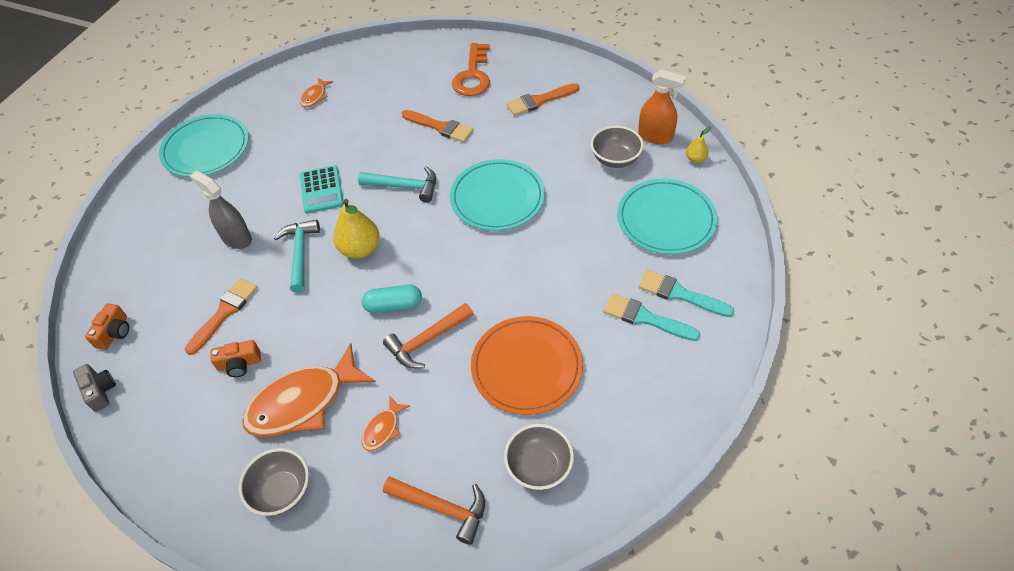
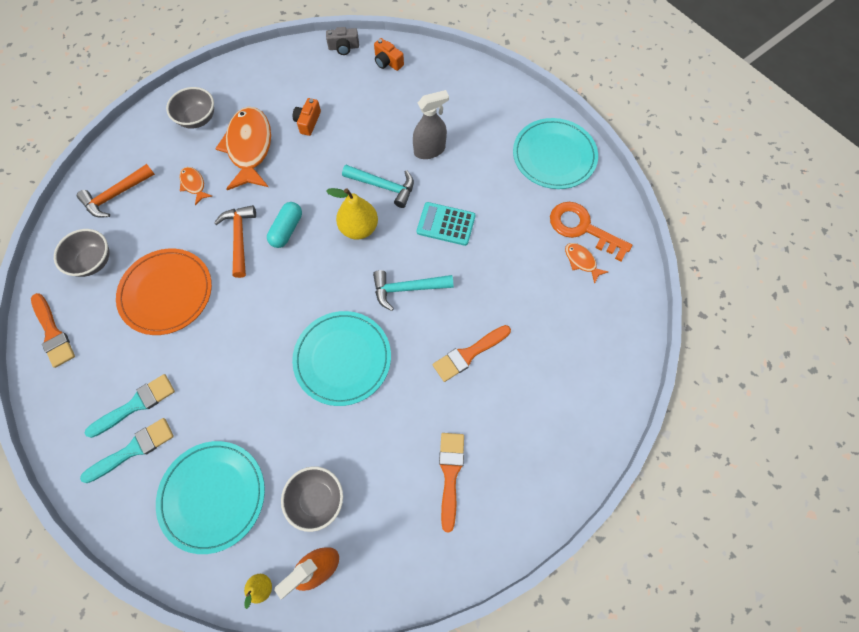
camera: 115 degrees right, 15 degrees up
(224, 313) = (359, 125): orange brush -> orange brush (53, 333)
(404, 187) = (407, 289): turquoise hammer -> turquoise hammer turned 45 degrees clockwise
(473, 76) = (532, 425): orange key -> orange key (582, 228)

